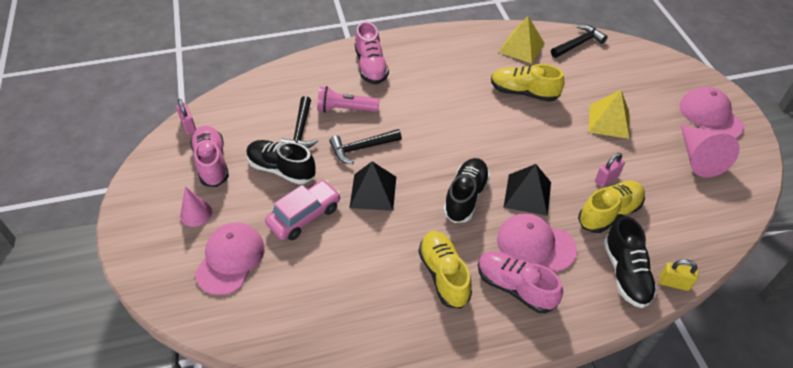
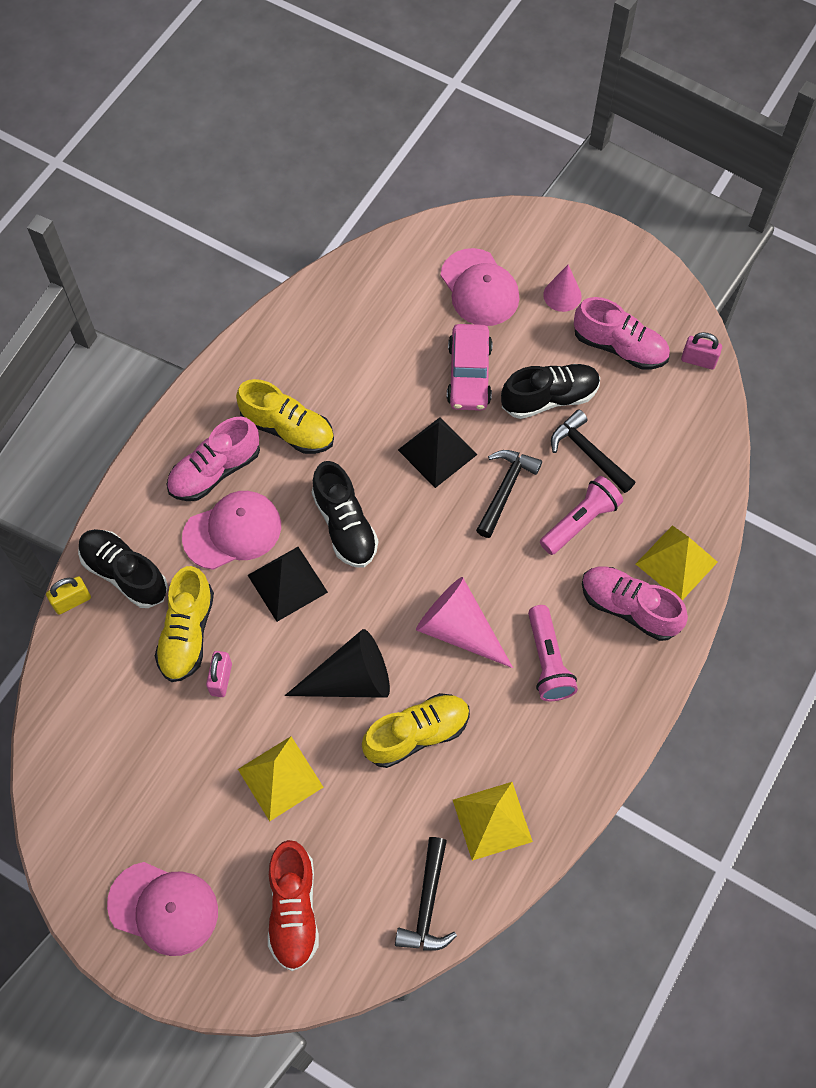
camera: 135 degrees right, 15 degrees up
(327, 65) = (676, 563): none -> yellow pyramid
(431, 75) = (548, 661): none -> pink flashlight
(515, 287) = (215, 471): pink shoe -> pink shoe turned 150 degrees clockwise
(534, 132) = (351, 679): none -> black cone
(643, 77) = (293, 909): none -> red shoe
(698, 157) = (138, 810): pink cone -> pink cone (458, 629)

